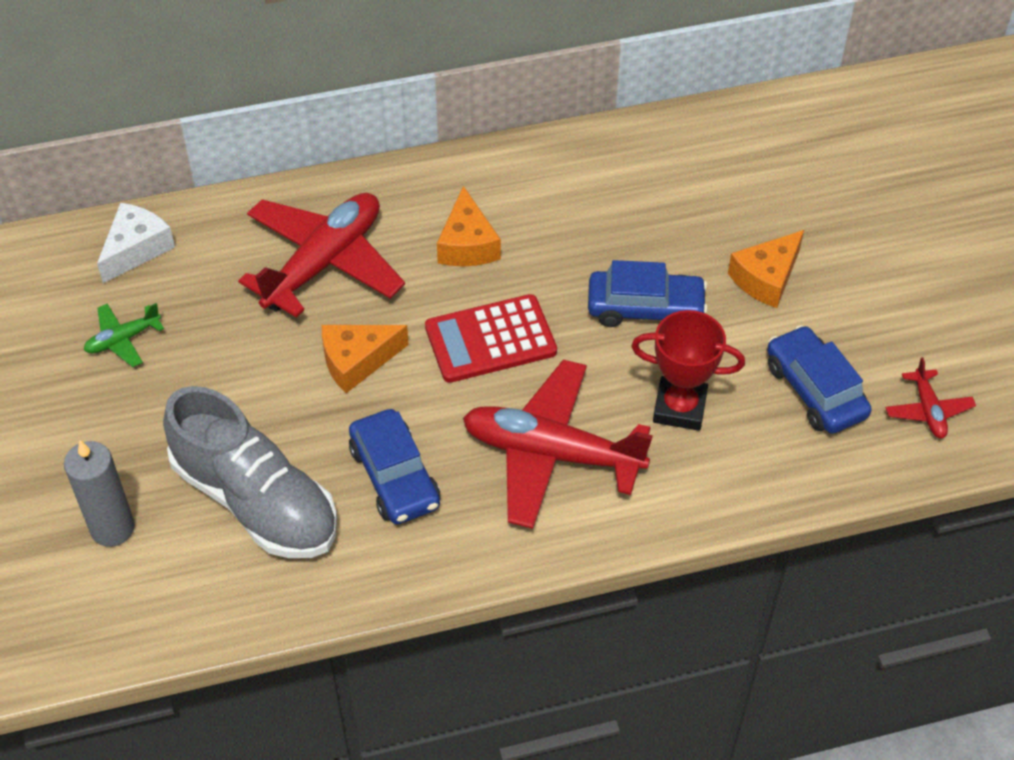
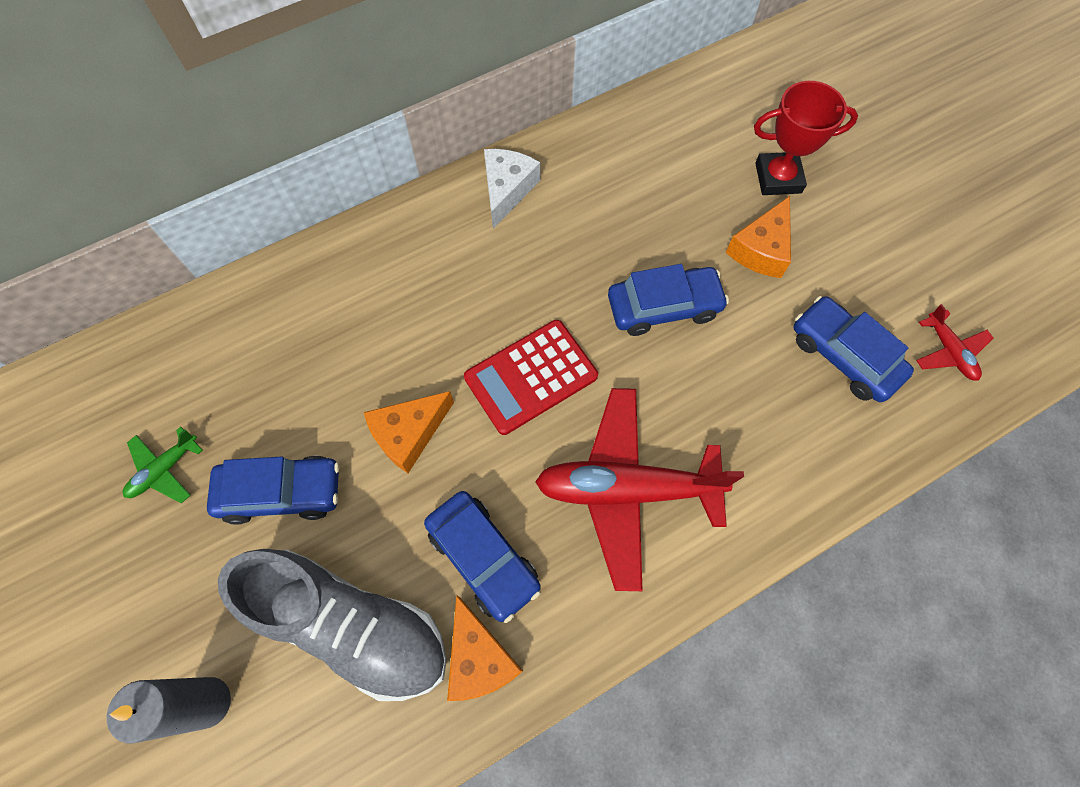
camera: 15 degrees left, 15 degrees up
(136, 249) = (153, 361): white cheese -> white cheese (507, 190)
(224, 382) = (281, 492): none -> blue car
(324, 263) = (346, 331): red plane -> none
(467, 244) = (478, 279): orange cheese -> orange cheese (479, 658)
(679, 408) = (729, 406): red trophy -> red trophy (778, 178)

